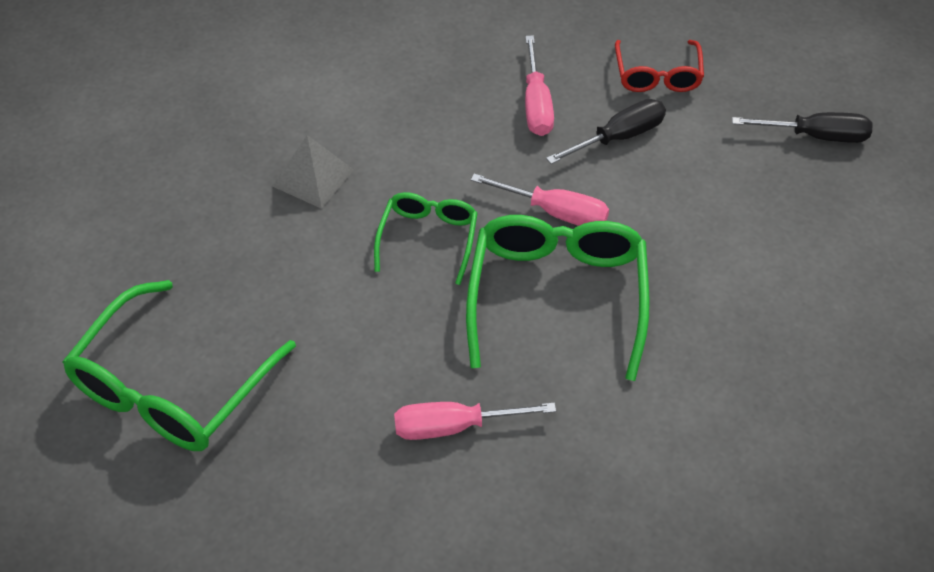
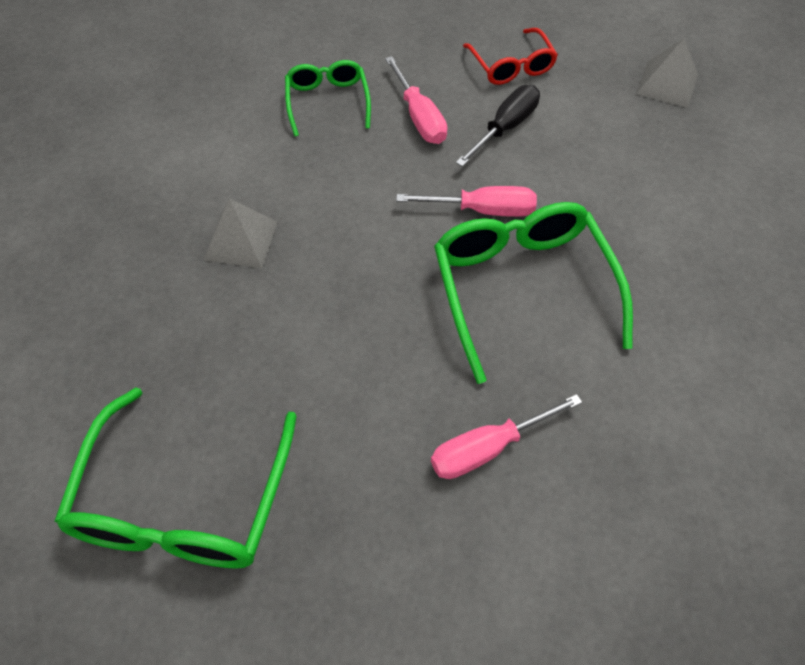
camera: 20 degrees left, 5 degrees up
(428, 239) = (378, 268): green glasses -> green glasses (327, 102)
(816, 136) = (667, 84): black screwdriver -> grey pyramid

